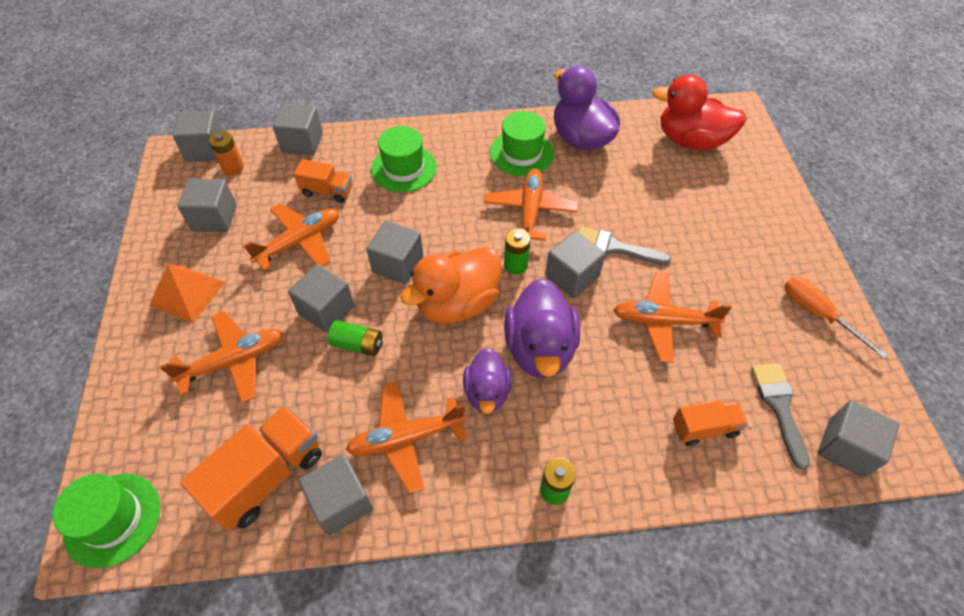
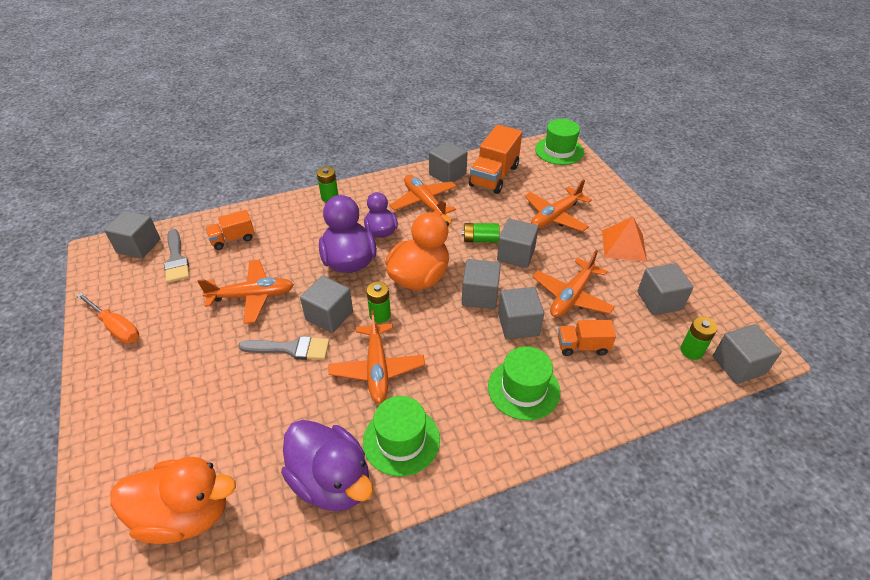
camera: 165 degrees right, 10 degrees down
(233, 167) = (691, 351): orange battery -> green battery
(302, 142) = (650, 396): grey cube -> grey cube (518, 324)
(406, 438) = (424, 202): orange plane -> orange plane turned 90 degrees counterclockwise
(691, 140) = (185, 514): red duck -> orange duck

